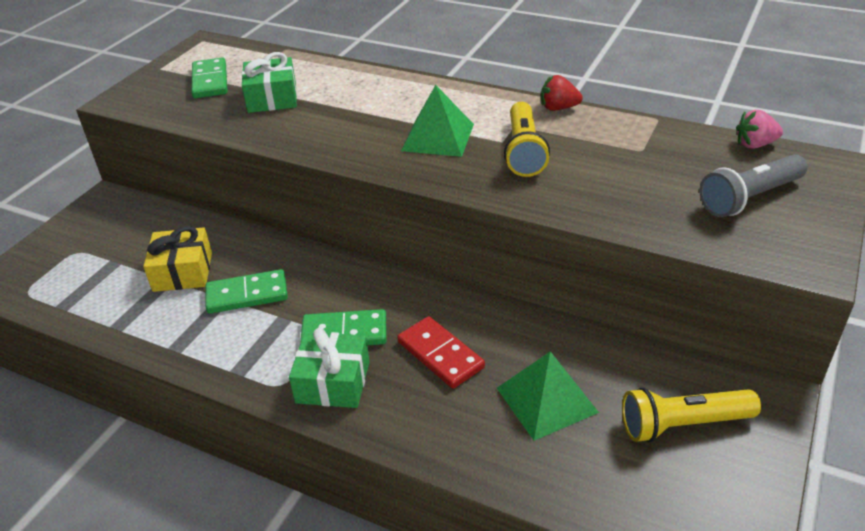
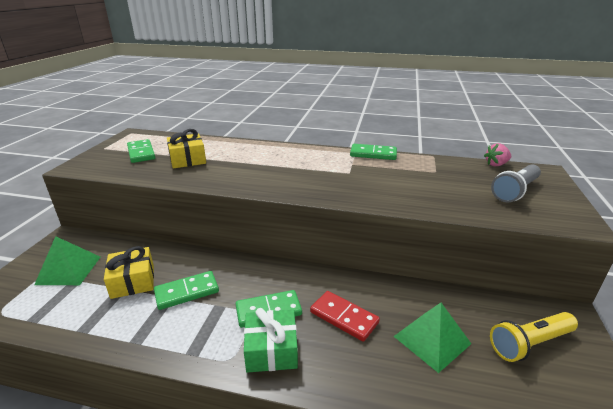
camera: 15 degrees left, 10 degrees down
(272, 98) = (187, 159): green gift -> yellow gift
(438, 137) = (307, 173): green pyramid -> green pyramid (69, 270)
(523, 151) = (366, 177): yellow flashlight -> none
(558, 108) = (373, 154): red strawberry -> green domino

